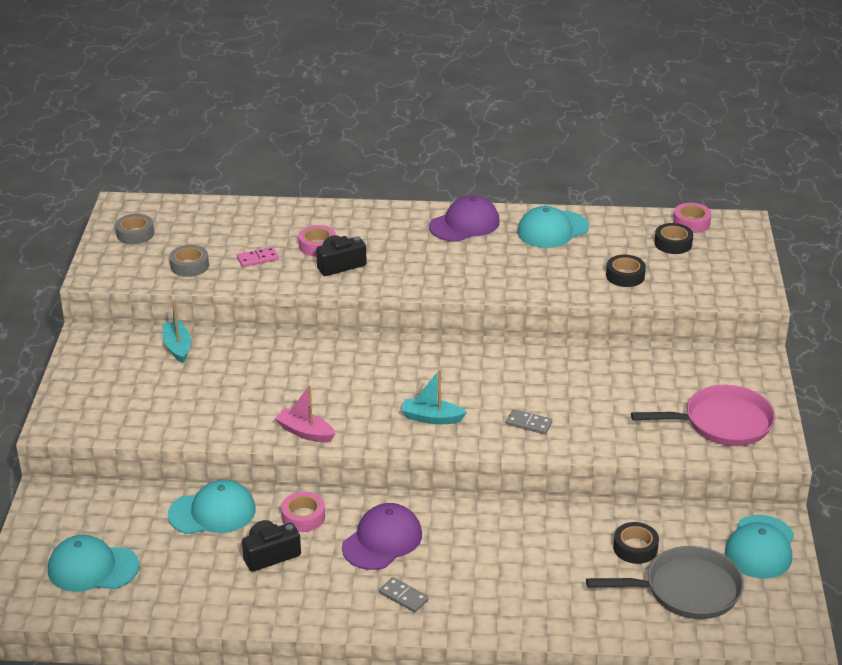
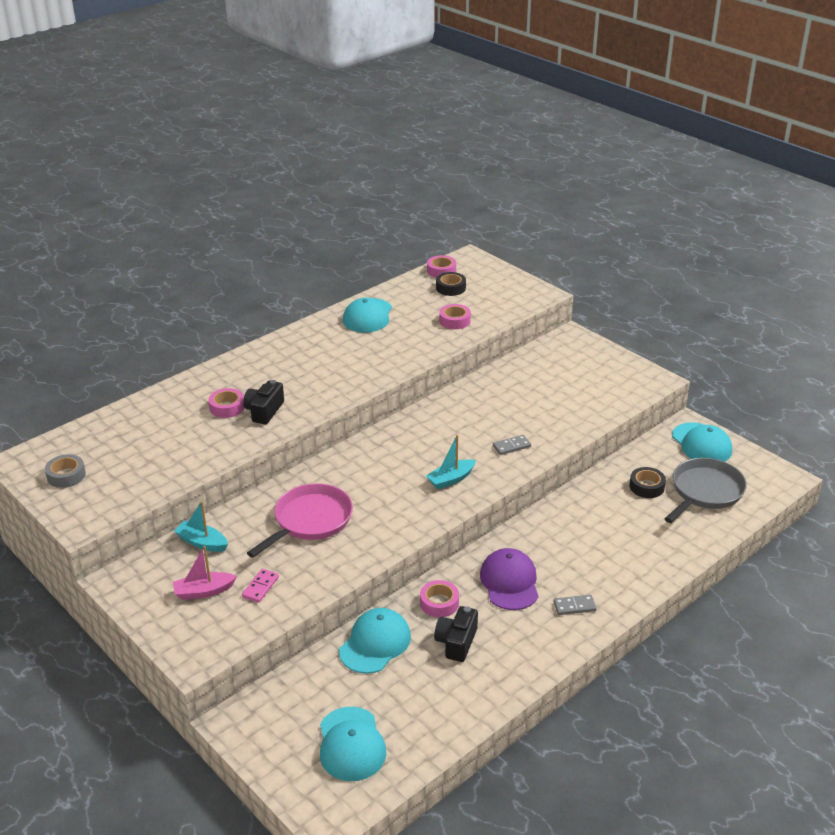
camera: 45 degrees left, 0 degrees up
(92, 568) = (351, 744): turquoise cap -> turquoise cap turned 60 degrees counterclockwise
(189, 266) = (151, 473): grey tape -> none
(257, 259) = (197, 440): pink domino -> pink domino (260, 587)
(305, 432) = (387, 540): pink boat -> pink boat (203, 591)
(464, 224) = (306, 341): purple cap -> none
(625, 276) = (454, 321): black tape -> pink tape
(722, 423) = (608, 381): pink pan -> pink pan (310, 521)

